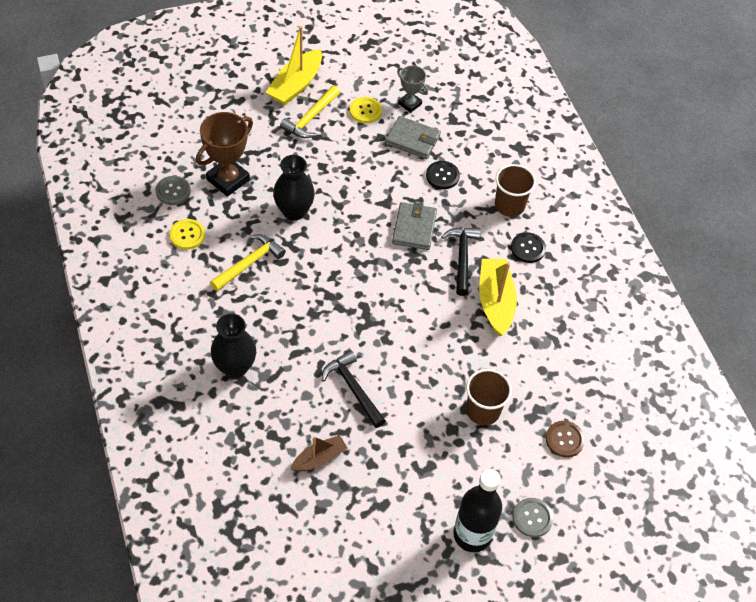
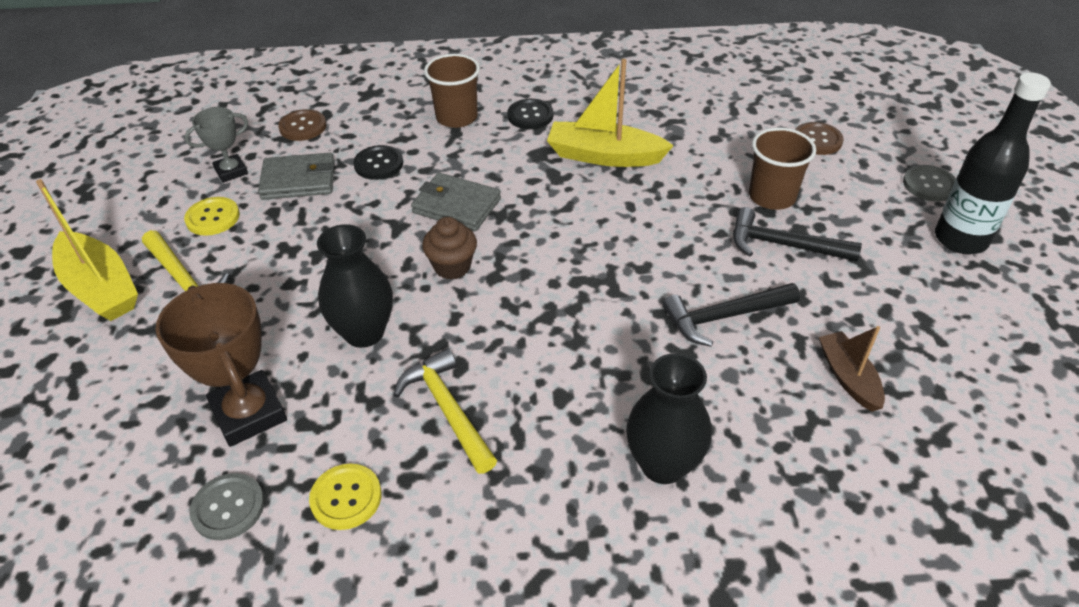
camera: 70 degrees left, 10 degrees down
(357, 239) = (452, 266): none -> brown cupcake
(412, 140) = (298, 180): grey wallet -> grey wallet turned 45 degrees clockwise
(462, 258) = (525, 171): black hammer -> black hammer (783, 245)
(467, 124) = (303, 127): none -> brown button

